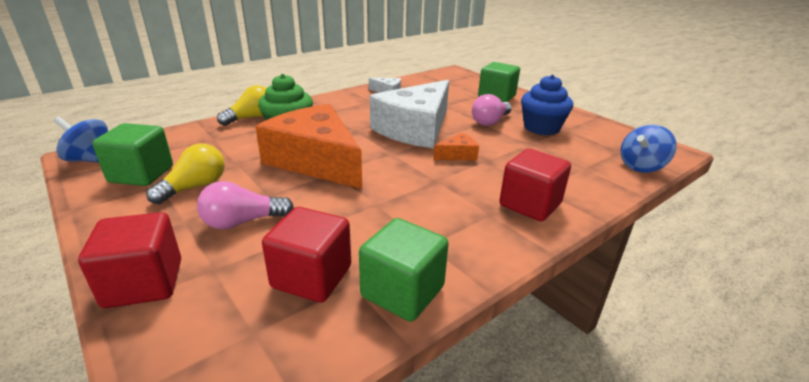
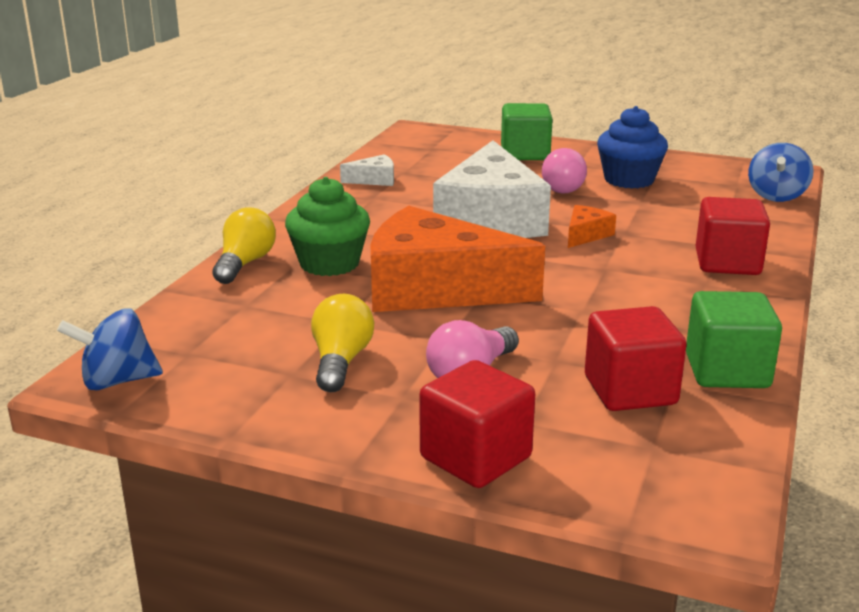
camera: 30 degrees left, 5 degrees down
(141, 174) = (236, 372): green cube -> none

